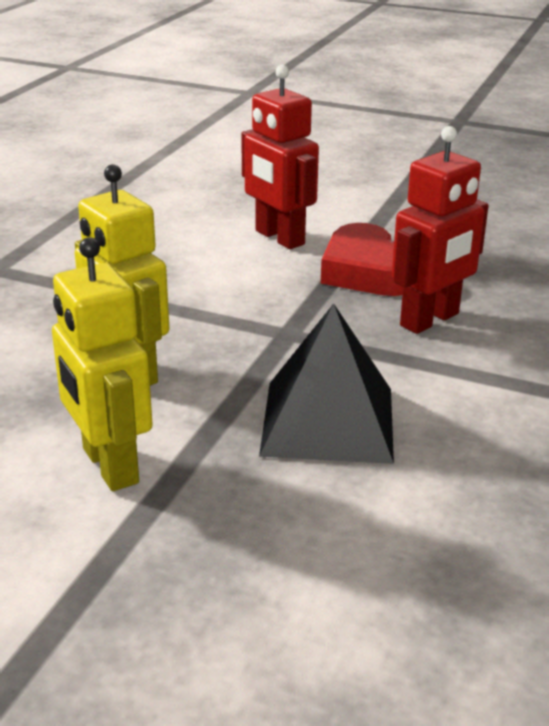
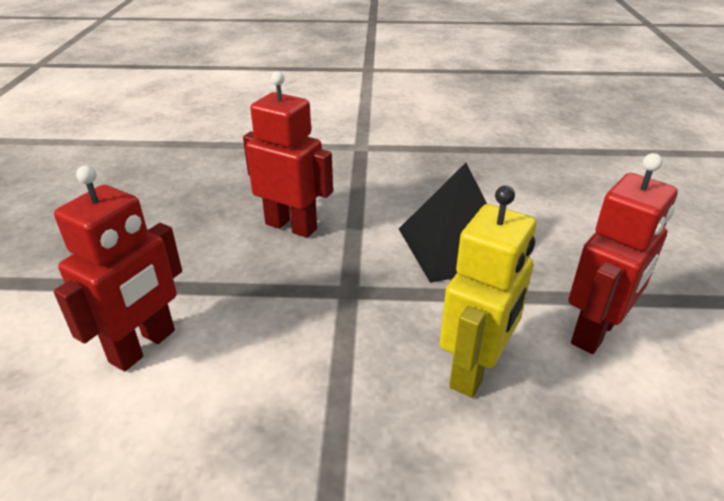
camera: 110 degrees left, 5 degrees up
(109, 466) = (595, 332): yellow robot -> red robot
(367, 272) = (215, 270): red heart -> none

